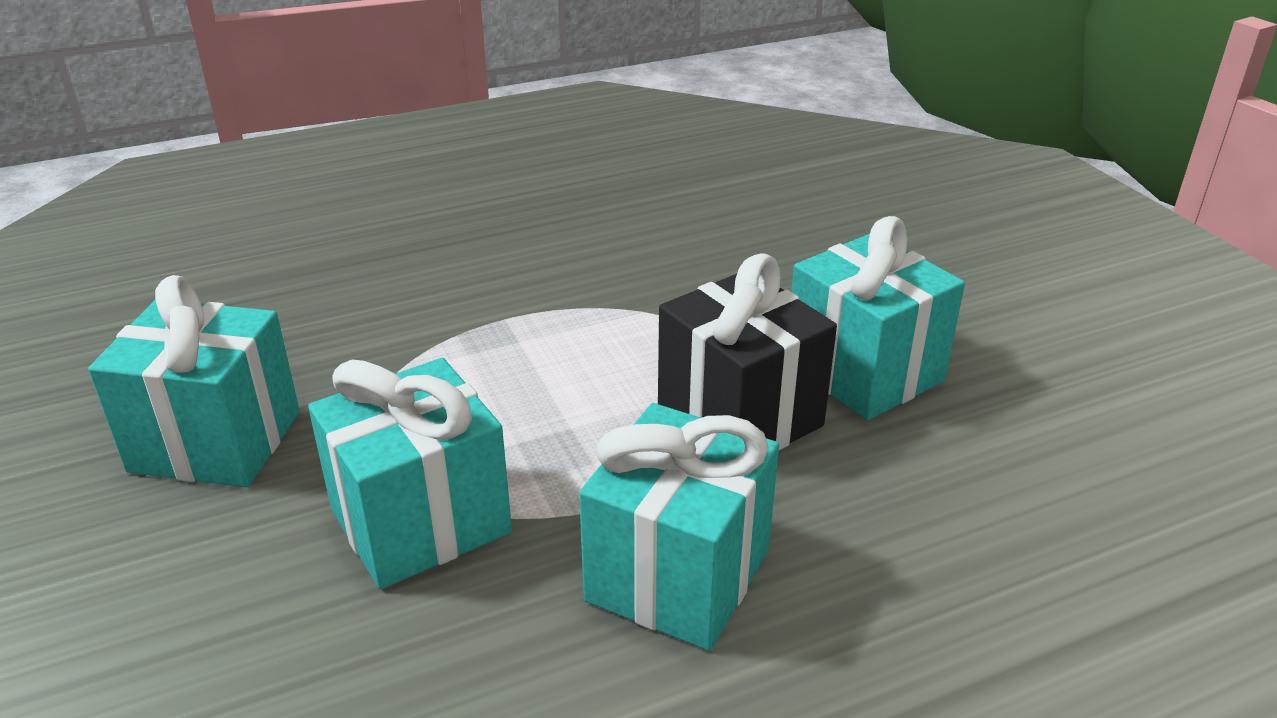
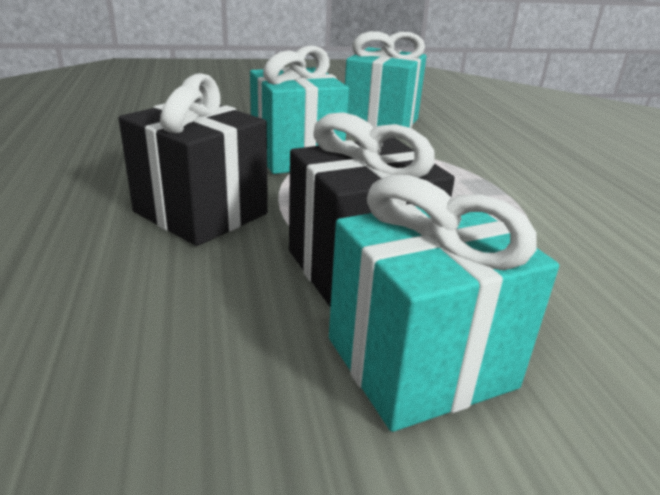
camera: 100 degrees right, 5 degrees down
(678, 575) = (201, 213): turquoise gift -> black gift

